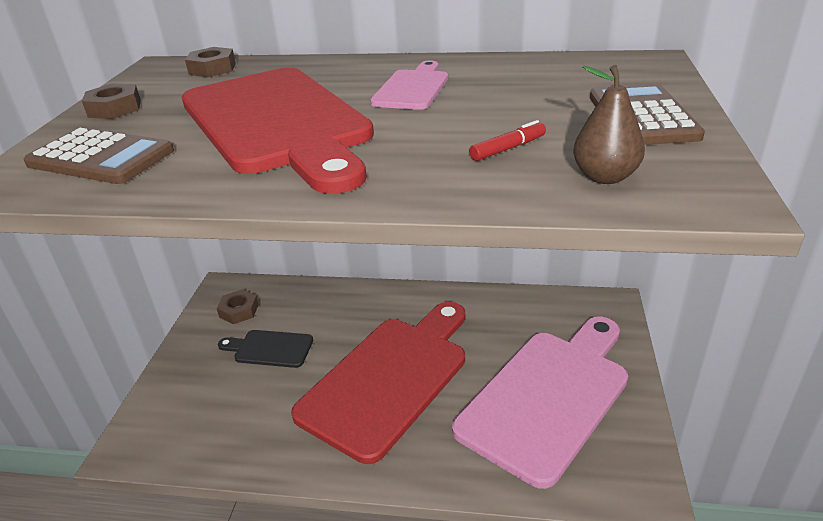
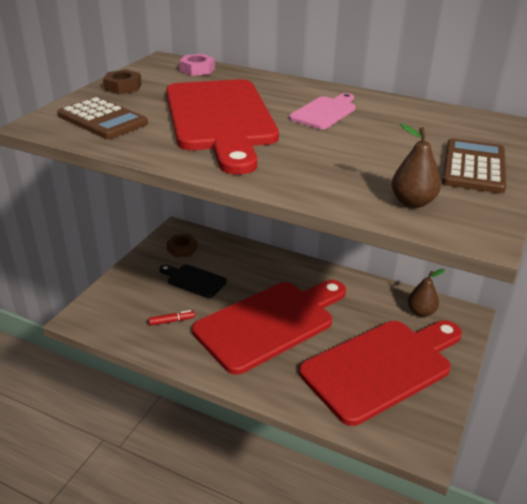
camera: 15 degrees right, 0 degrees up
(212, 69) = (197, 69): brown nut -> pink nut
(508, 149) = (361, 169): red marker -> red marker (172, 321)
(548, 396) = (381, 367): pink cutting board -> red cutting board
(560, 314) = (421, 312): none -> brown pear

